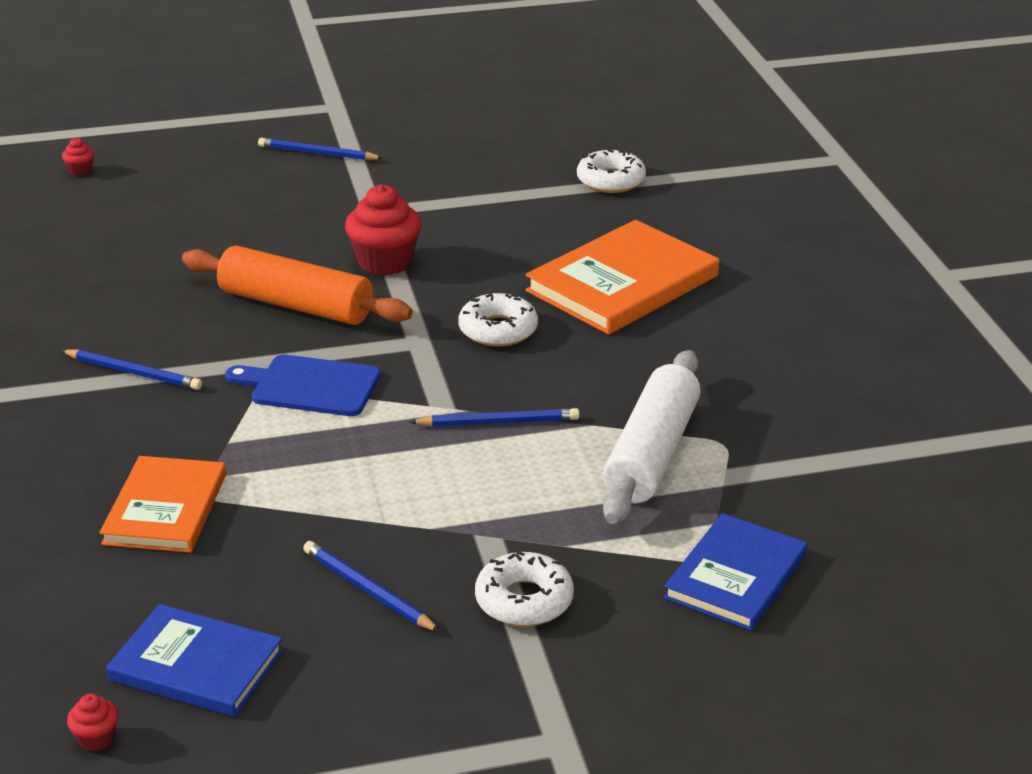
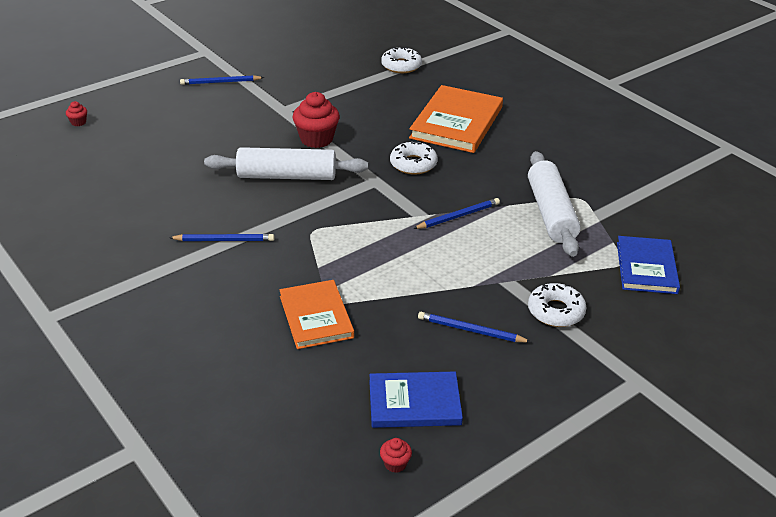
camera: 25 degrees left, 5 degrees up
(296, 305) = (287, 176): orange rolling pin -> white rolling pin
(310, 386) = (336, 222): blue cutting board -> none

